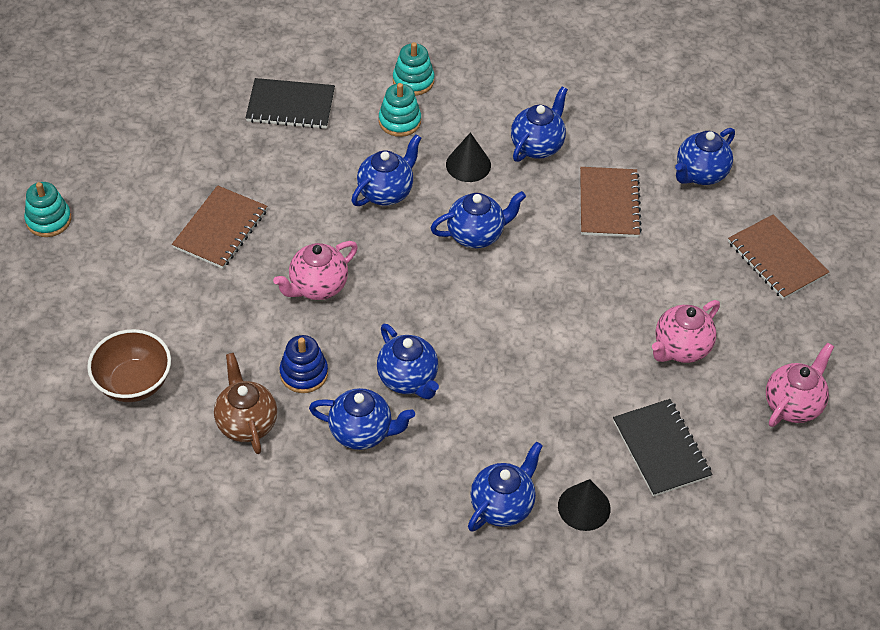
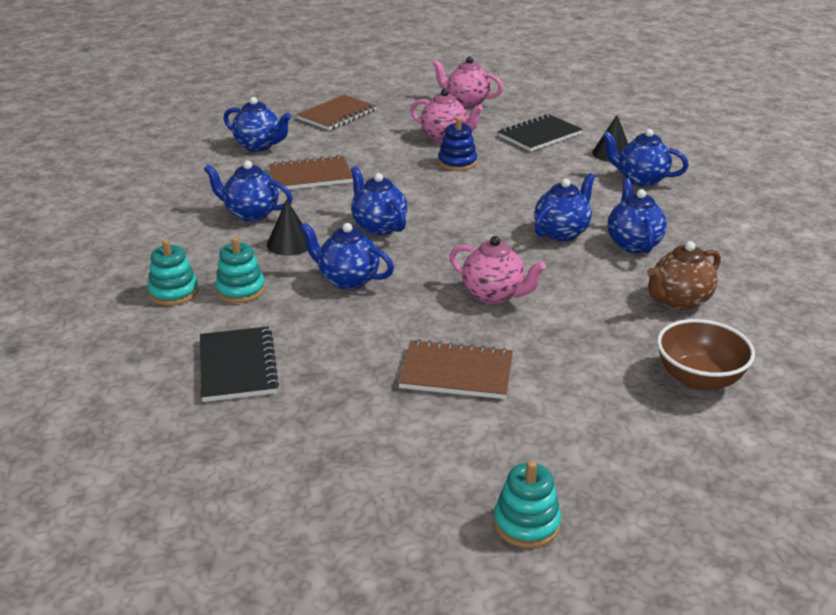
camera: 105 degrees left, 20 degrees down
(304, 373) = (599, 282): blue stacking toy -> blue stacking toy (457, 162)

